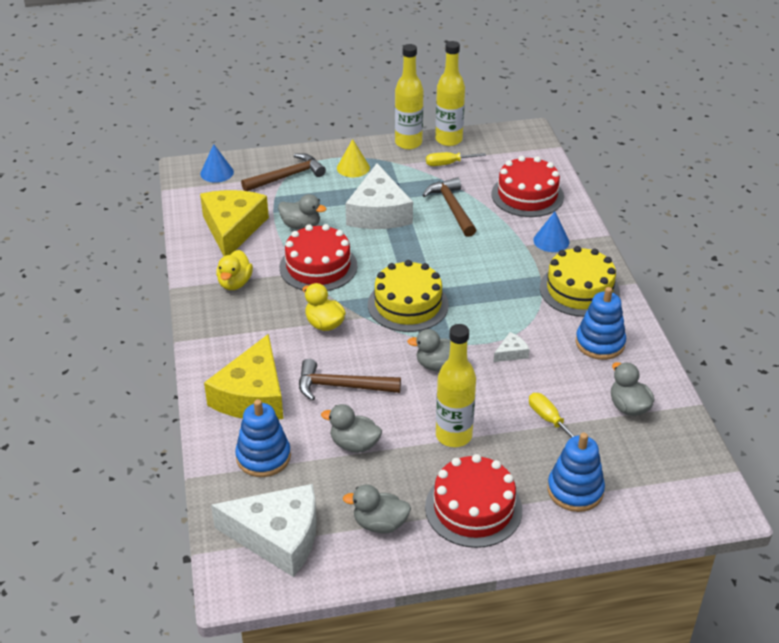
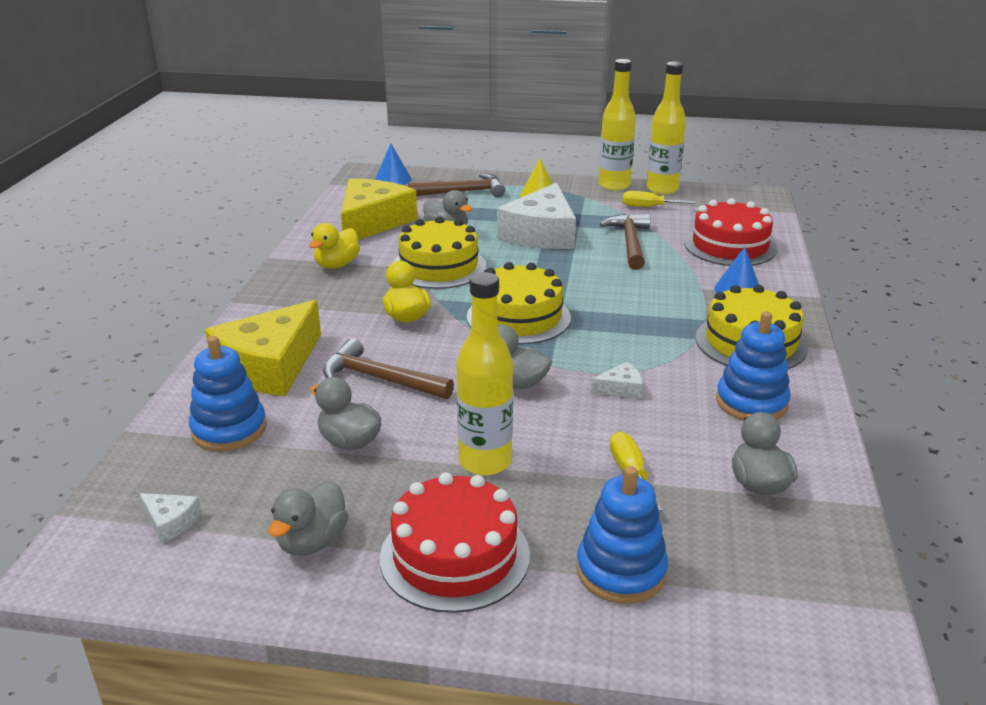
camera: 20 degrees right, 10 degrees down
(278, 537) = (170, 522): white cheese -> white cheese, size x0.41
(318, 267) = (439, 266): red cake -> yellow cake
(380, 524) = (312, 541): grey duck -> grey duck turned 90 degrees counterclockwise

